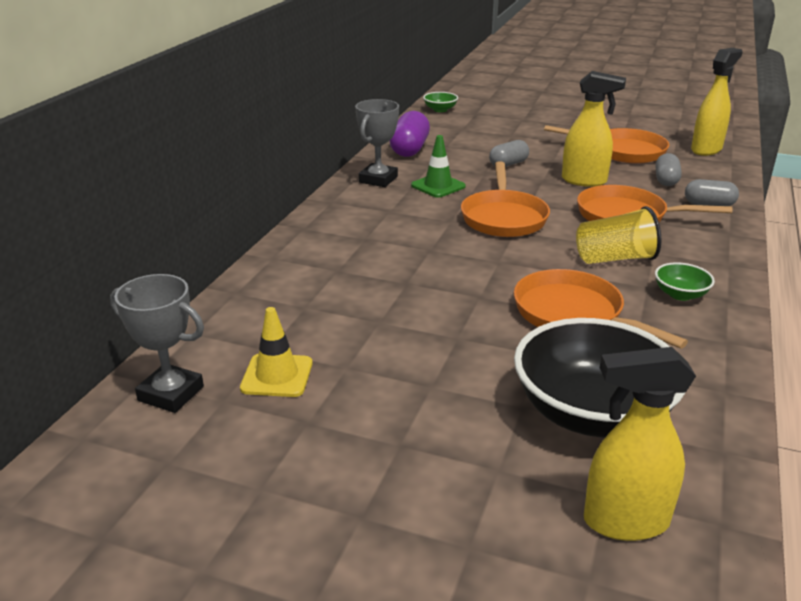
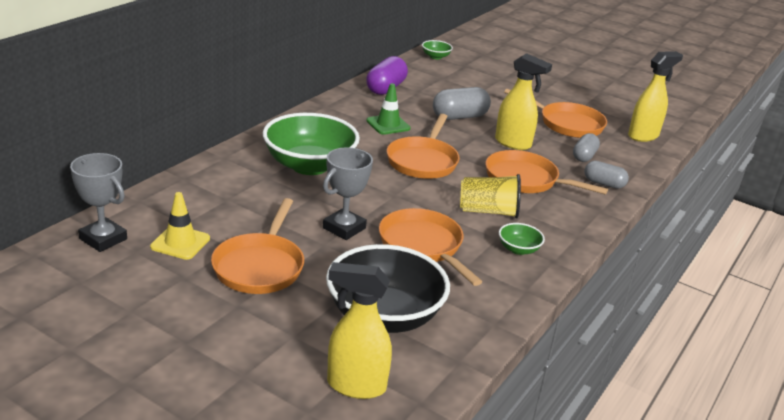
camera: 10 degrees right, 0 degrees up
(378, 179) = (343, 110): grey trophy -> grey trophy (344, 228)
(379, 247) = (309, 165): none -> green bowl
(397, 384) = (260, 266): none -> orange pan
(508, 164) = (459, 117): grey capsule -> grey capsule, size x1.55

